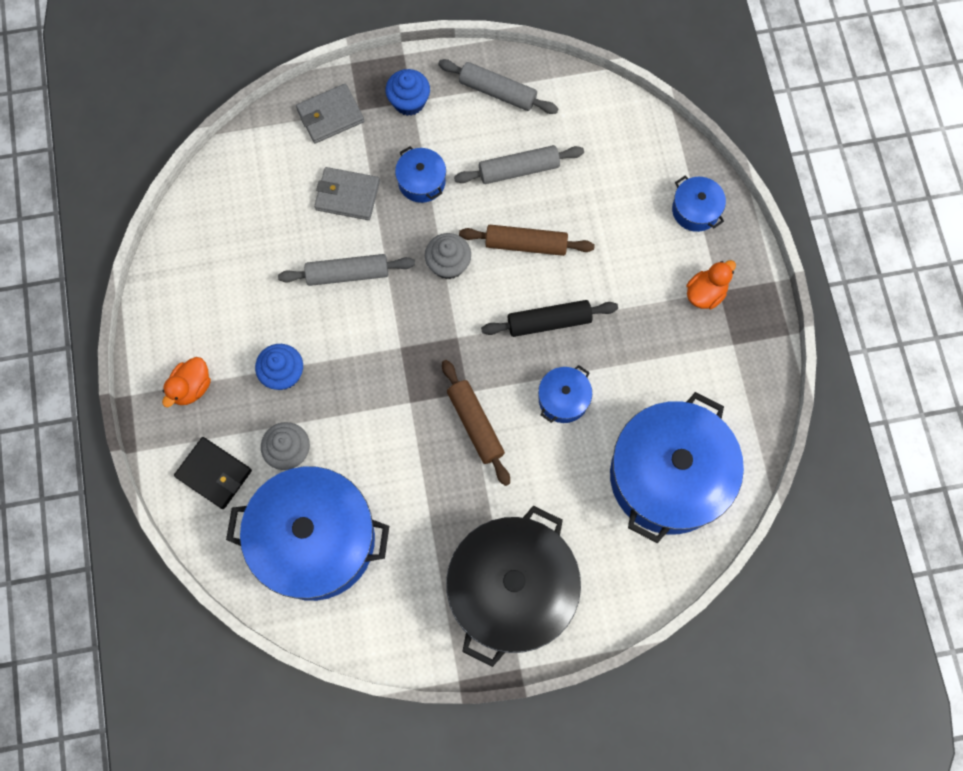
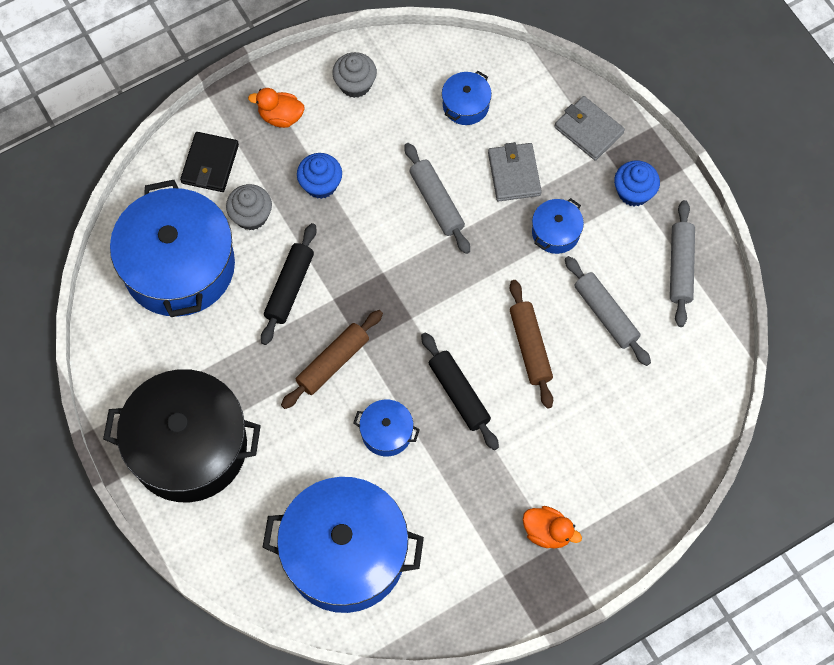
camera: 70 degrees right, 5 degrees down
(381, 439) = (289, 287): none -> black rolling pin
(448, 264) = (481, 285): grey cupcake -> grey cupcake (355, 84)
(695, 210) = (634, 495): blue pot -> blue pot (465, 105)

